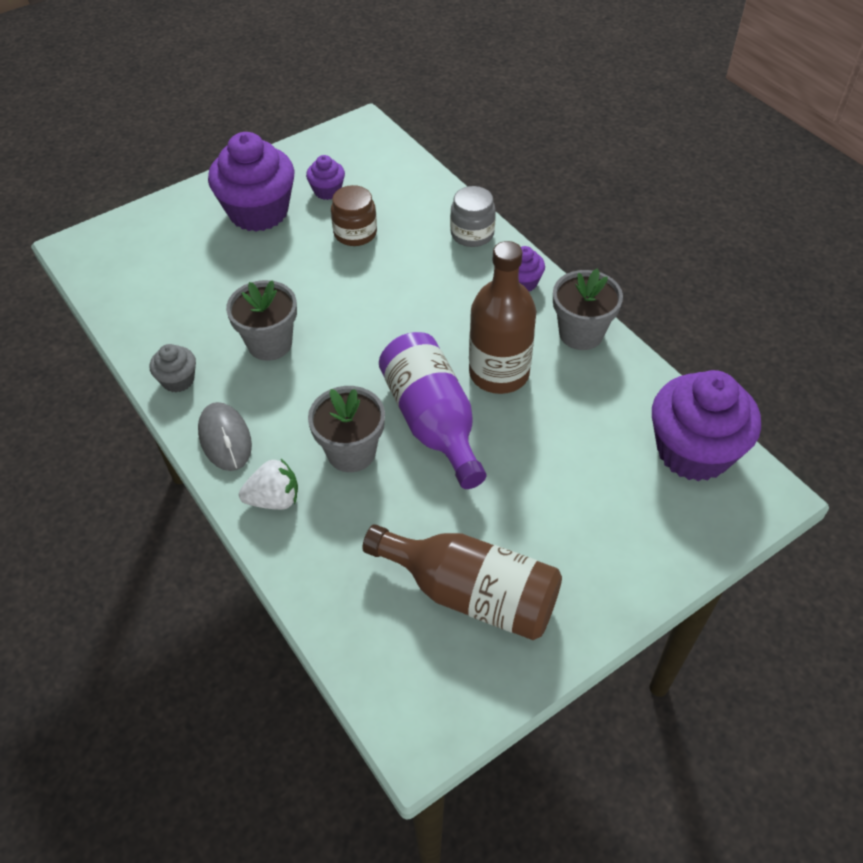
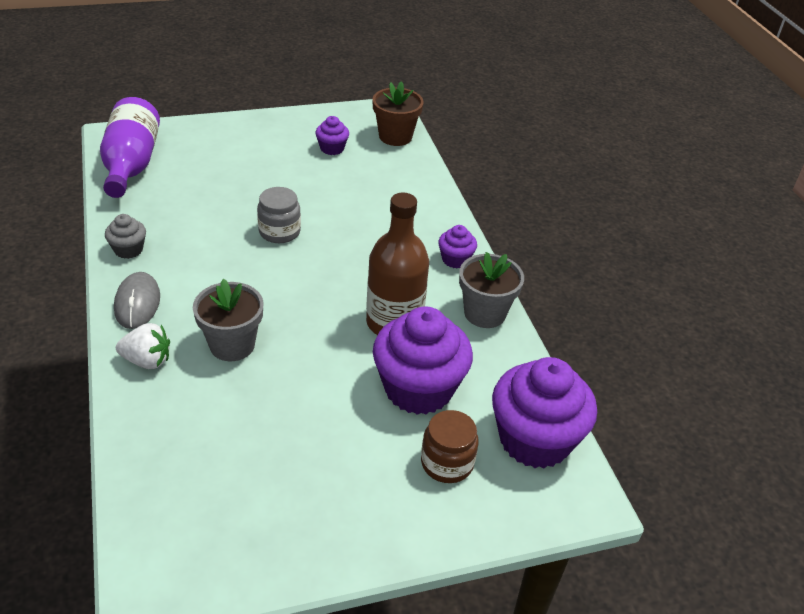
camera: 15 degrees right, 10 degrees down
(258, 212) = (267, 149): purple cupcake -> purple cupcake (418, 388)
(270, 344) = (217, 244): grey flower pot -> none
(355, 233) = (336, 184): brown jar -> brown jar (447, 463)
(386, 157) = (395, 137): none -> brown flower pot
(432, 421) = (314, 343): purple bottle -> purple bottle (131, 164)
(472, 234) = (433, 211): grey jar -> grey jar (279, 232)
(472, 594) = (265, 490): brown bottle -> none

